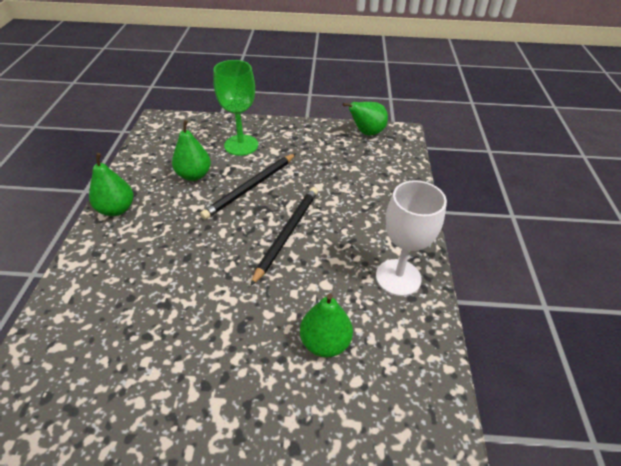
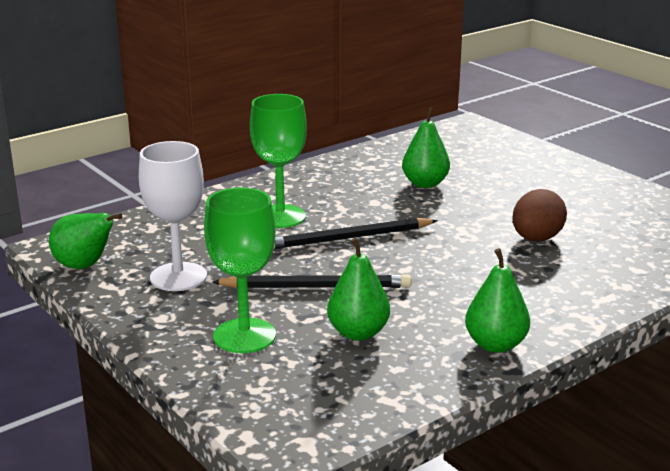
camera: 130 degrees left, 20 degrees down
(164, 329) = (536, 239): none -> brown egg
(352, 223) = (280, 216): none -> green goblet
(398, 277) = (315, 180): white goblet -> white goblet (178, 277)

